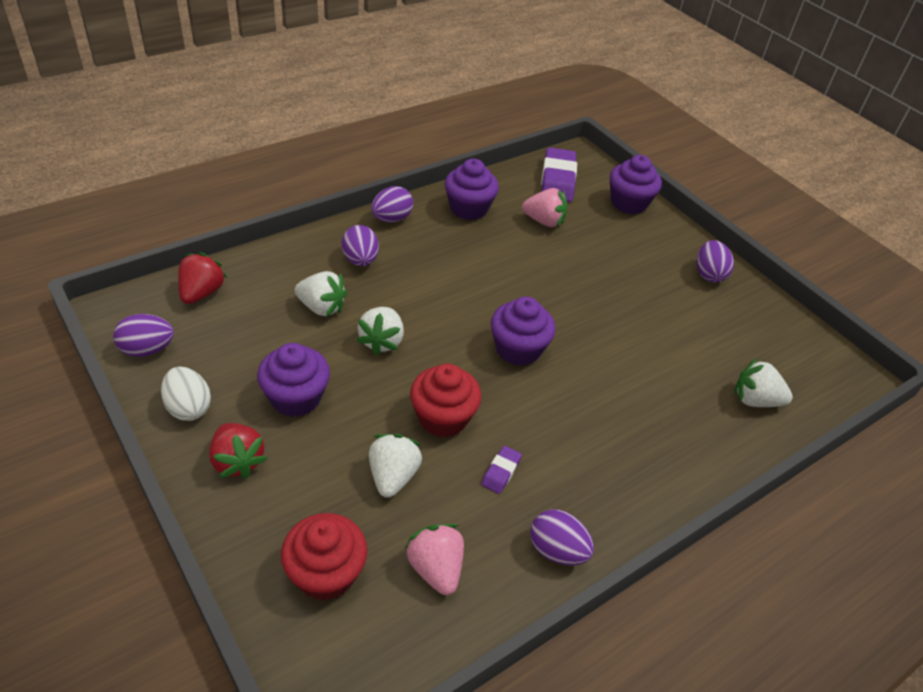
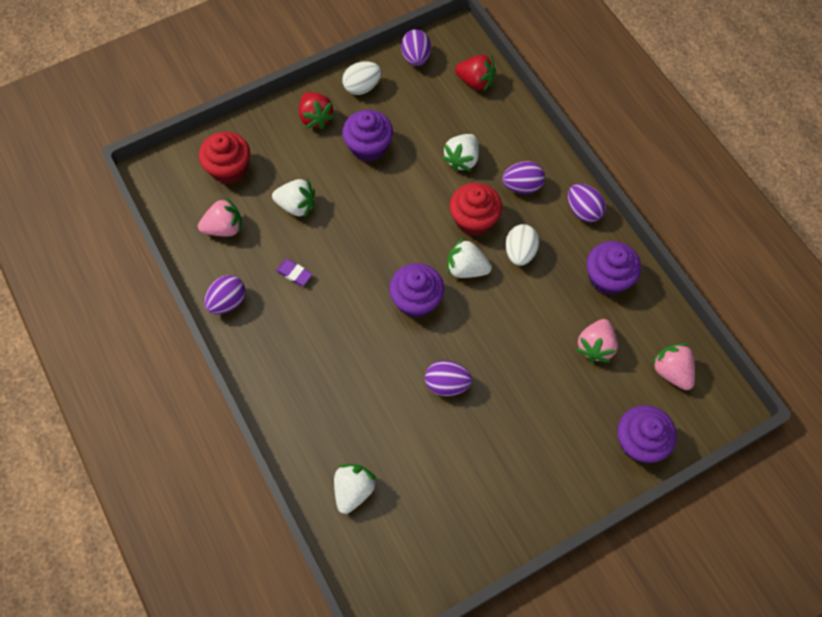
camera: 100 degrees right, 20 degrees up
(237, 461) = (315, 118): red strawberry -> red strawberry turned 90 degrees counterclockwise
(382, 341) = (424, 201): white strawberry -> white strawberry (466, 268)
(443, 418) = (346, 239): red cupcake -> red cupcake (474, 220)
(446, 265) = (520, 252): none -> white egg
(557, 180) = (671, 371): purple eraser -> pink strawberry
(709, 274) = (524, 499): purple egg -> purple egg (447, 384)

